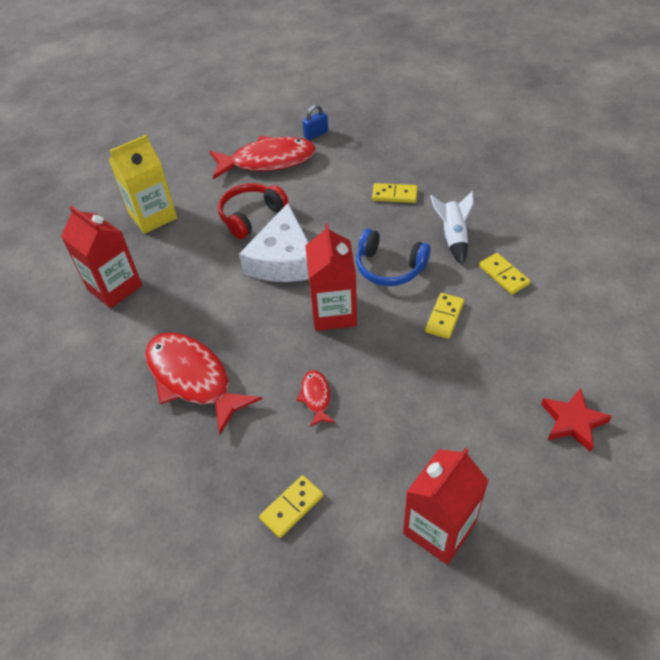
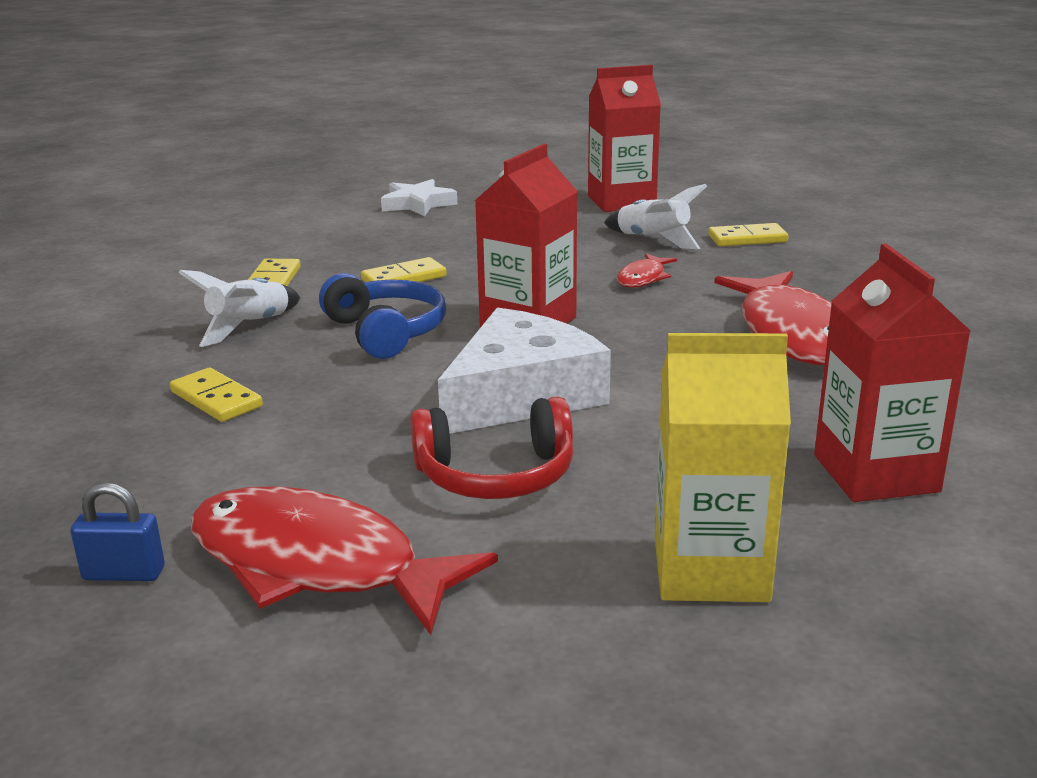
camera: 145 degrees left, 25 degrees down
(354, 462) = (653, 240): none -> white rocket
(573, 422) = (417, 204): red star -> white star

